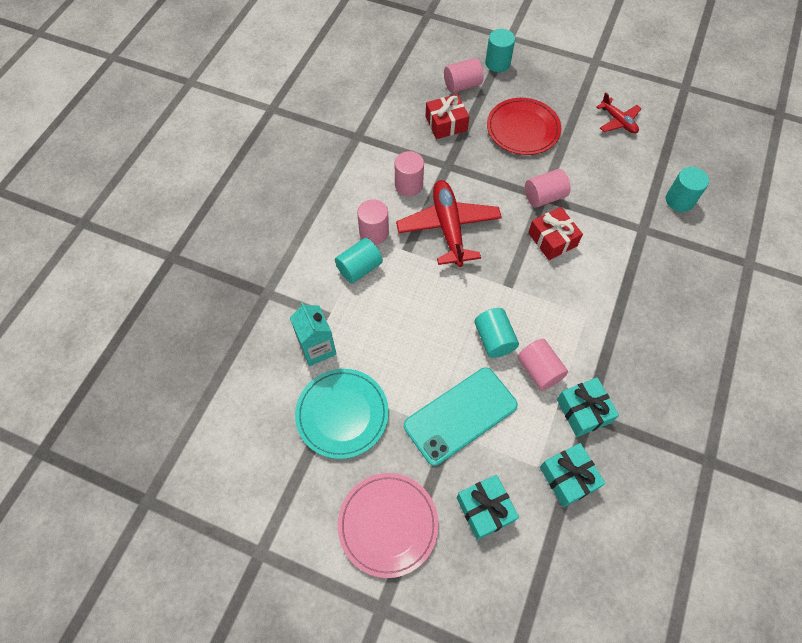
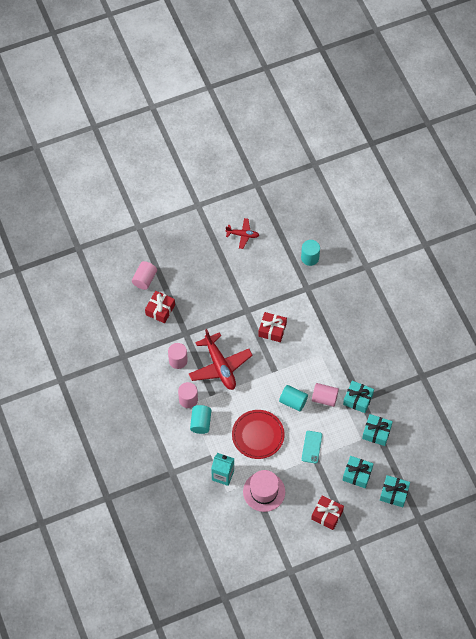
camera: 45 degrees left, 0 degrees up
(342, 414) = (264, 491): turquoise plate -> pink hat
(388, 524) = (327, 515): pink plate -> red gift
(448, 228) = (220, 366): red plane -> red plane turned 150 degrees counterclockwise
(460, 415) = (311, 447): turquoise phone -> turquoise phone, size x0.53
(497, 63) = (149, 249): turquoise cylinder -> none
(511, 589) = (394, 493): none -> turquoise gift
(523, 129) = (201, 280): red plate -> red plate (258, 435)
(544, 197) = (247, 310): pink cylinder -> none

